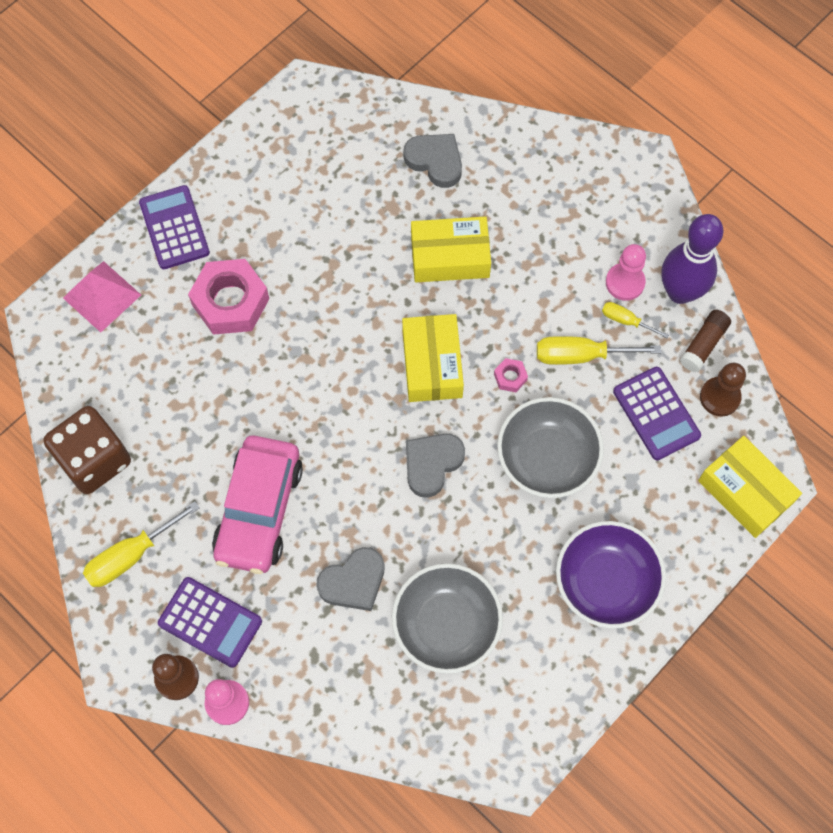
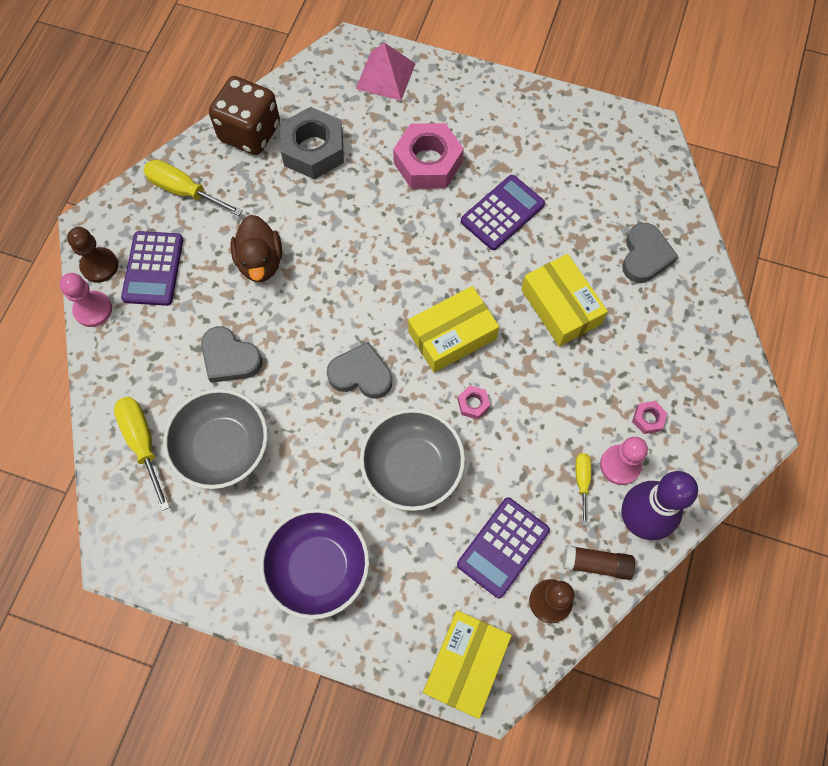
camera: 65 degrees right, 0 degrees up
(153, 405) = (313, 150): none -> grey nut
(174, 228) = (470, 96): purple calculator -> purple calculator (502, 213)
(259, 510) = (260, 262): pink car -> brown duck
(580, 355) = (526, 455): yellow screwdriver -> yellow screwdriver (143, 443)
(593, 239) = (648, 419): none -> pink nut

